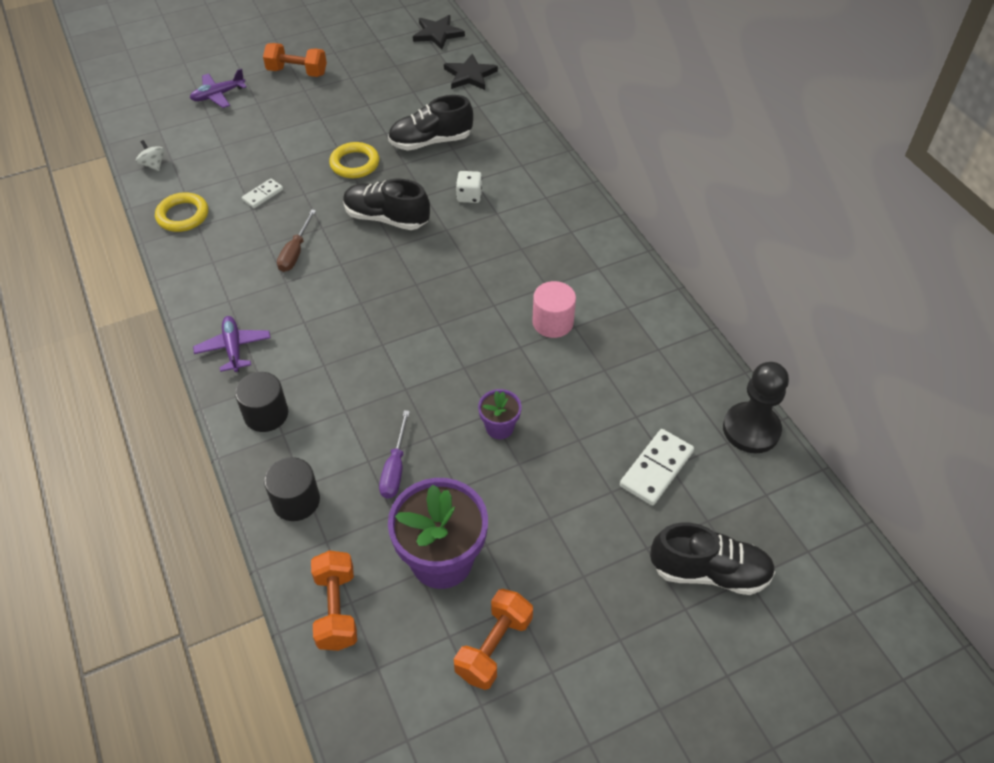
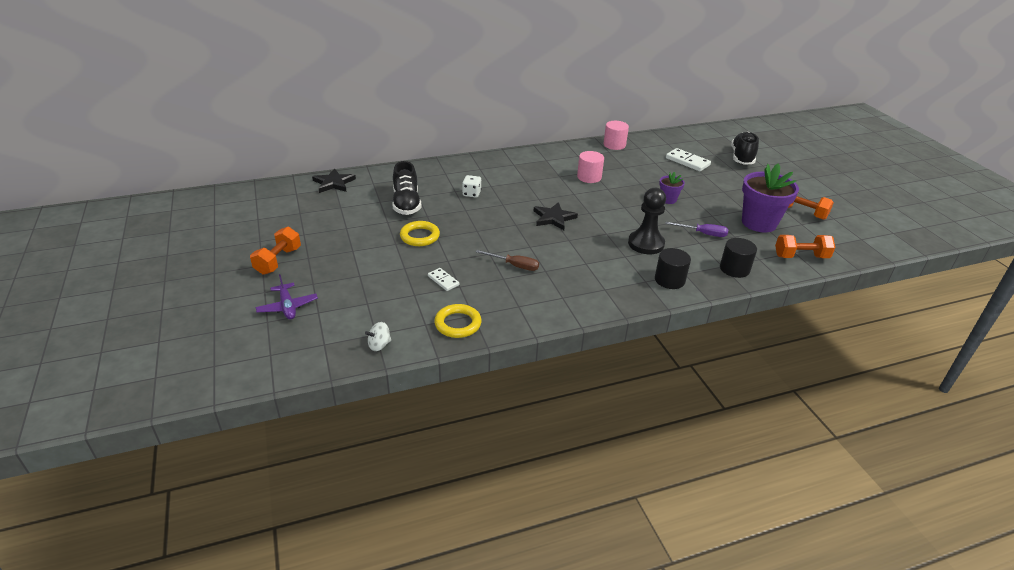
camera: 85 degrees left, 15 degrees down
(234, 348) = (611, 294): purple plane -> none
(386, 218) = (486, 226): black shoe -> none
(438, 34) = (269, 192): black star -> black star (553, 218)
(689, 357) = (614, 145): none -> pink cylinder
(751, 429) = (659, 137): black pawn -> black pawn (646, 244)

